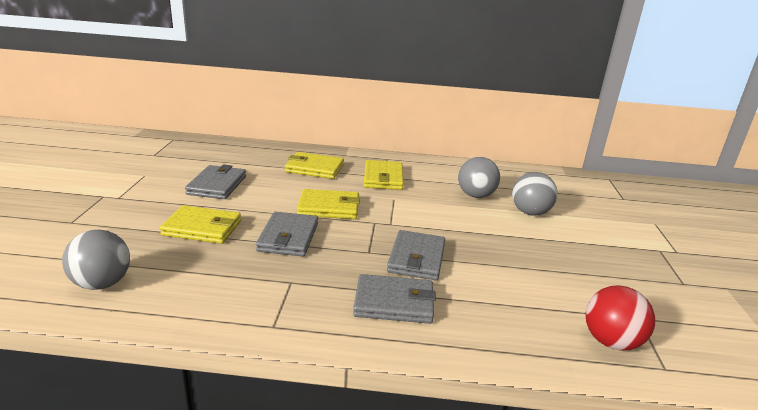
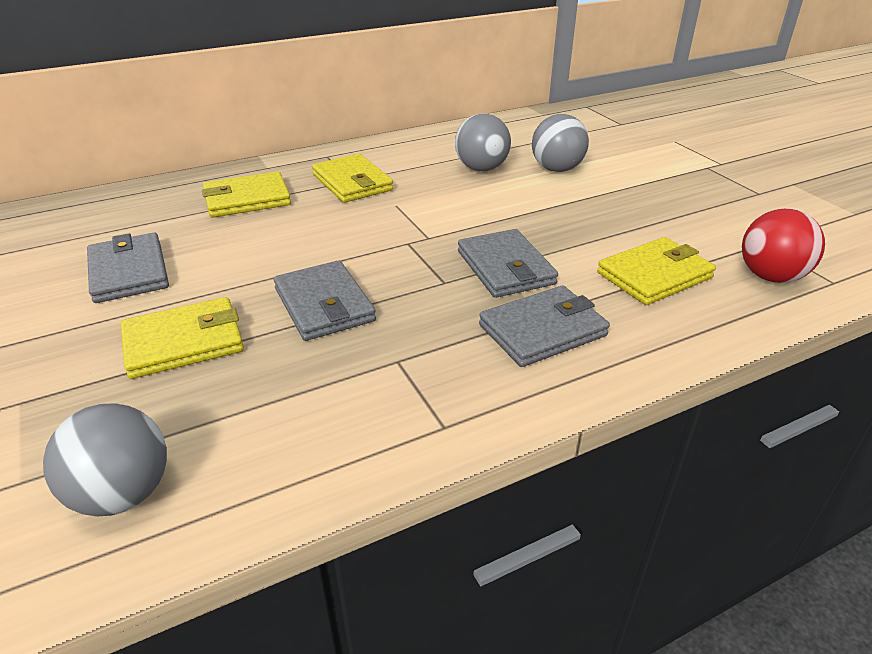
camera: 30 degrees left, 10 degrees up
(329, 207) = (330, 245): yellow wallet -> yellow wallet (654, 275)

